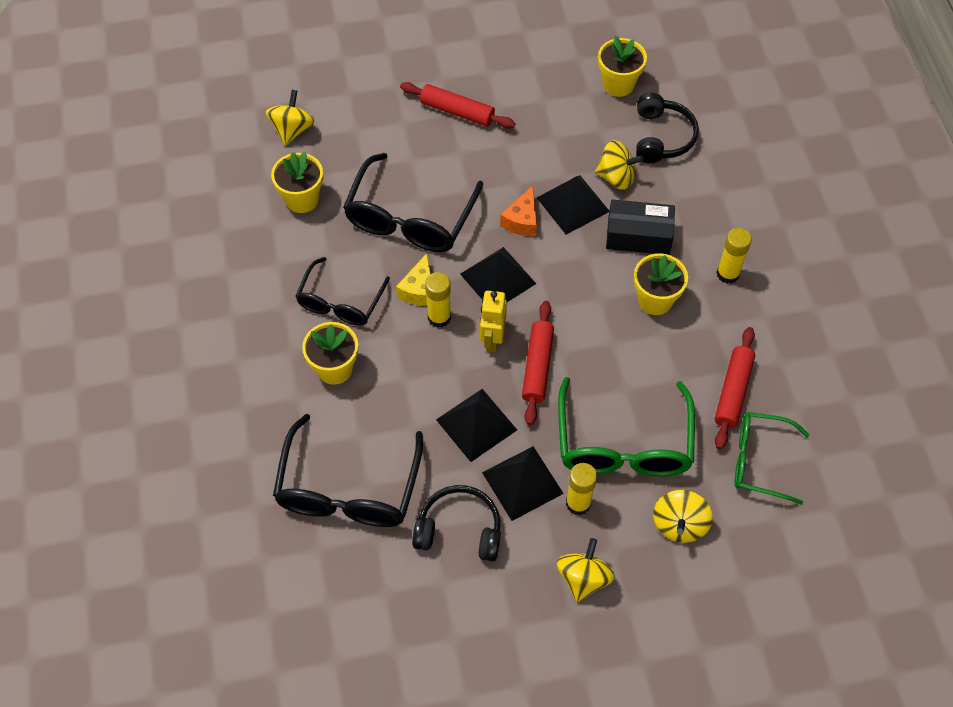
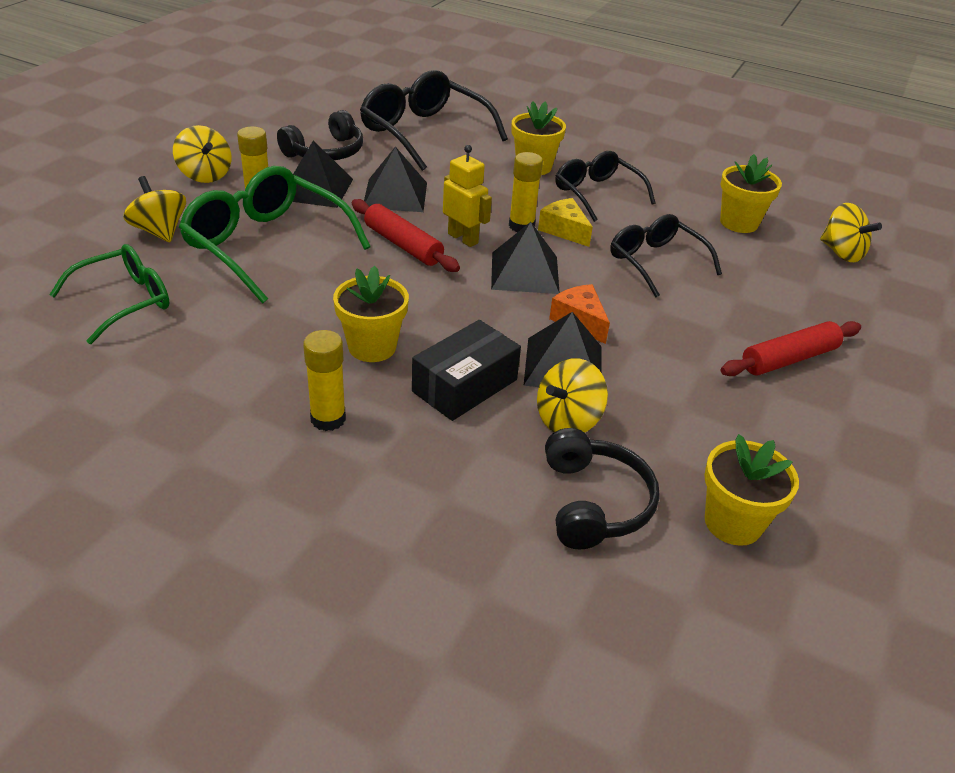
camera: 125 degrees right, 20 degrees down
(410, 218) = (655, 262): black glasses -> black glasses, size x0.64
(661, 137) = (593, 502): black headphones -> black headphones turned 135 degrees counterclockwise
(733, 392) = (205, 330): red rolling pin -> none

